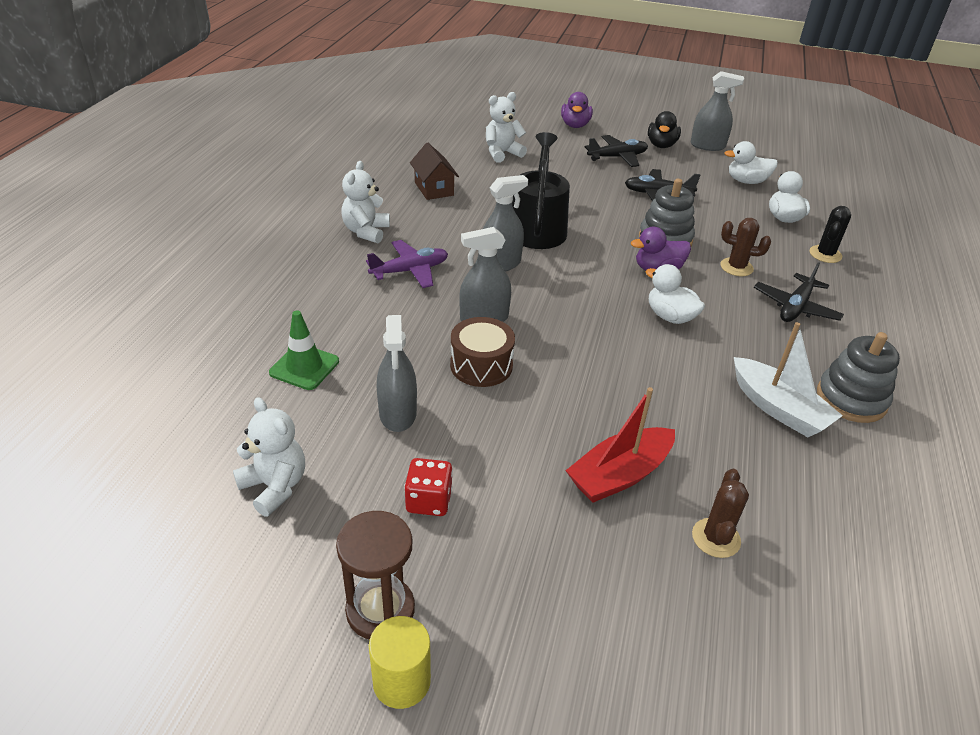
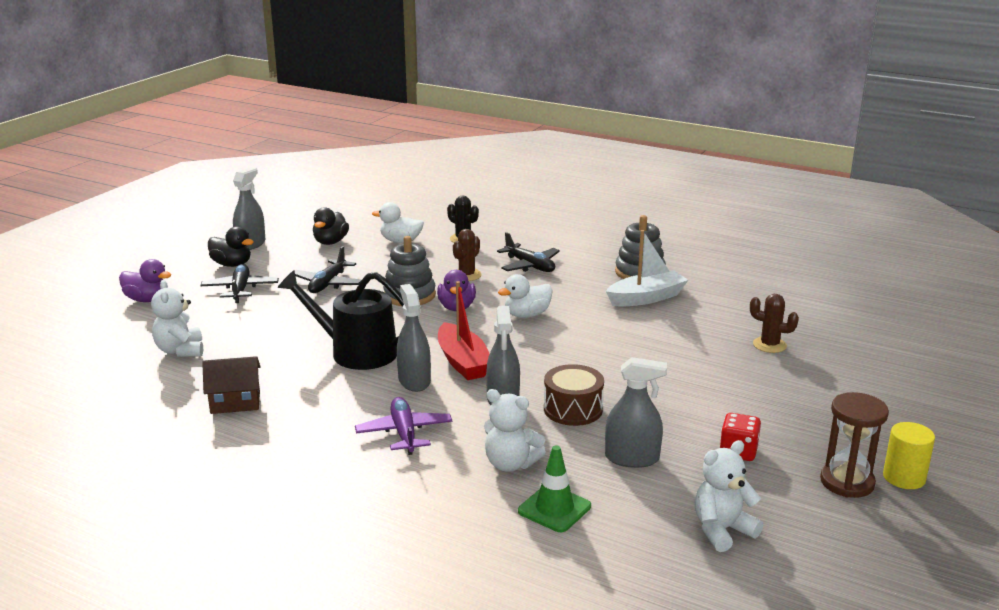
camera: 75 degrees left, 15 degrees down
(366, 231) = (308, 456): white teddy bear -> white teddy bear (510, 464)
(619, 475) = (711, 368): red boat -> red boat (463, 362)
(746, 181) = (330, 242): white duck -> black duck

